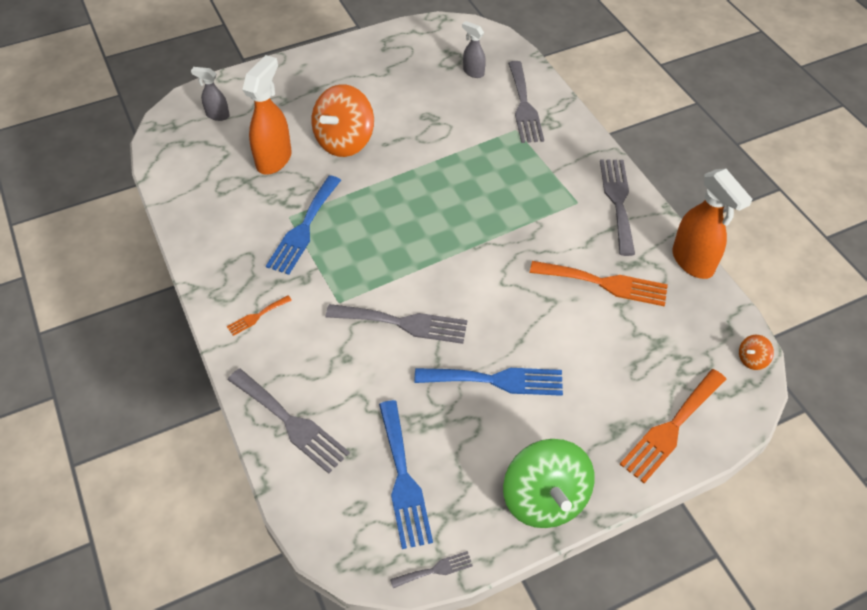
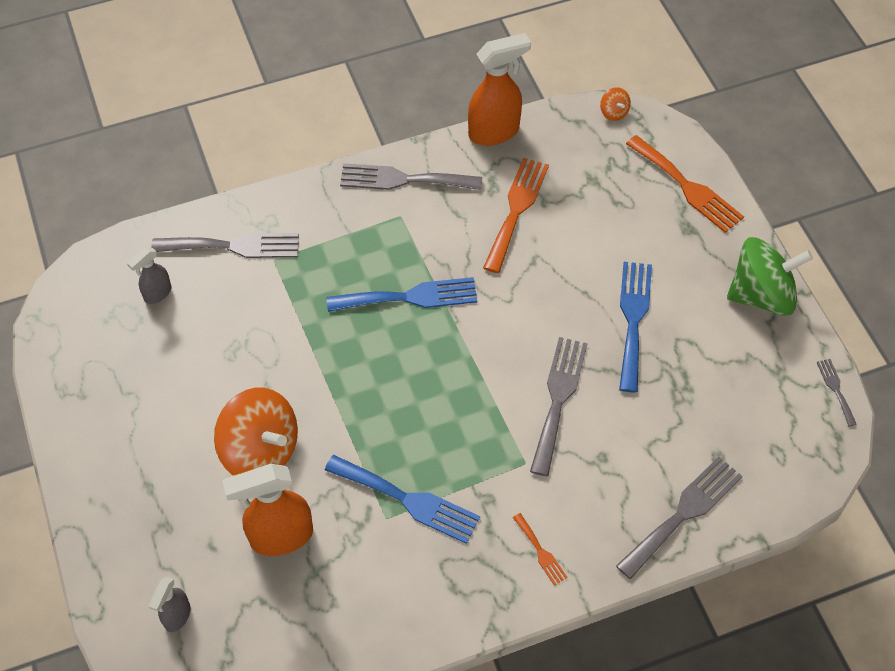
camera: 85 degrees left, 5 degrees up
(274, 159) = (280, 537): orange spray bottle -> orange spray bottle turned 45 degrees counterclockwise
(403, 479) = (746, 410): blue fork -> blue fork (410, 297)

